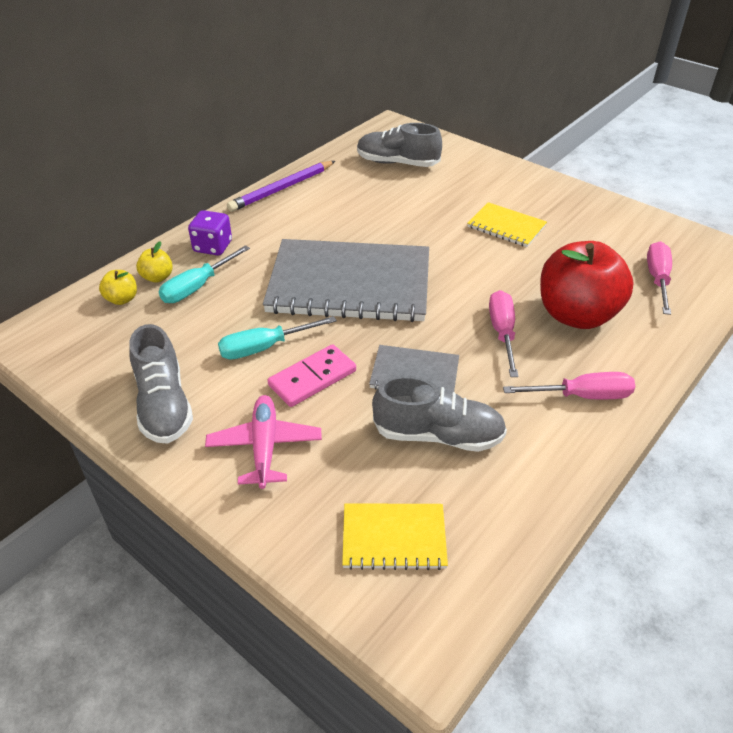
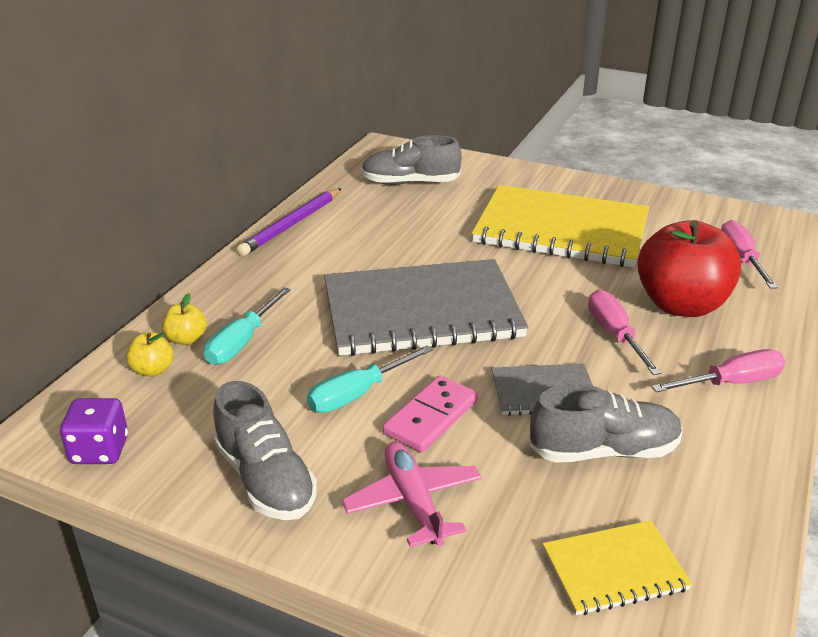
camera: 15 degrees left, 10 degrees down
(213, 247) = (239, 296): purple dice -> purple dice (100, 450)
(506, 226) = (561, 230): yellow notebook -> yellow notebook, size x2.14

